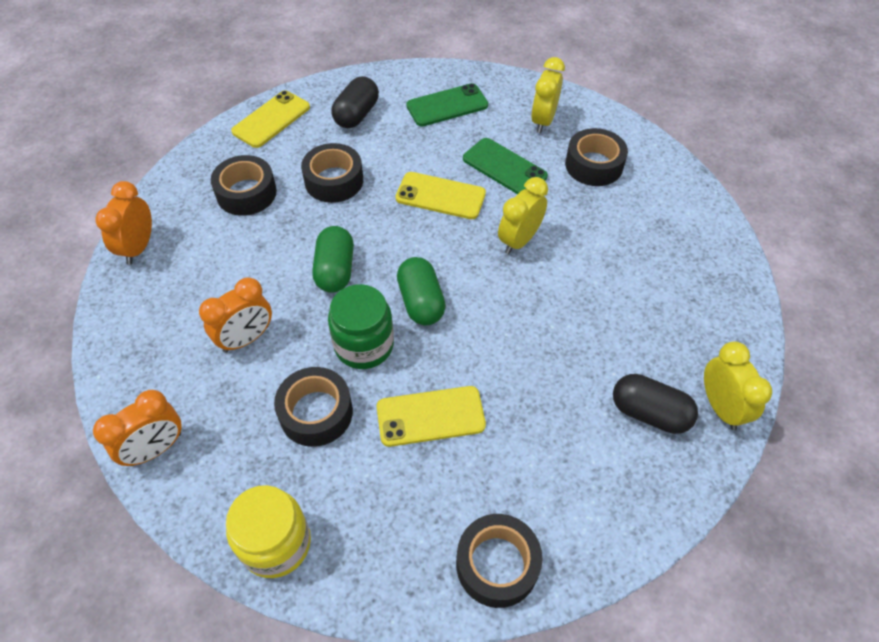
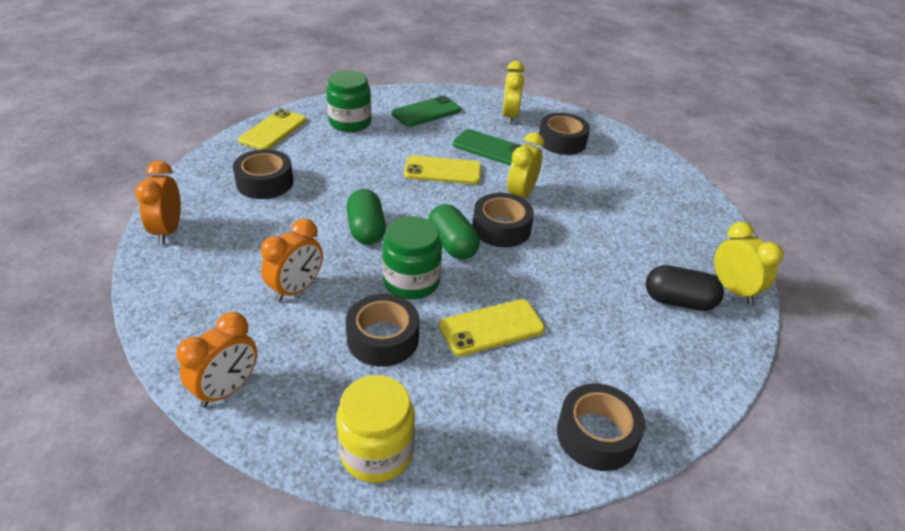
camera: 15 degrees left, 15 degrees down
(334, 181) = (344, 168): black tape -> black tape (501, 228)
(356, 115) = (350, 122): black capsule -> green jar

